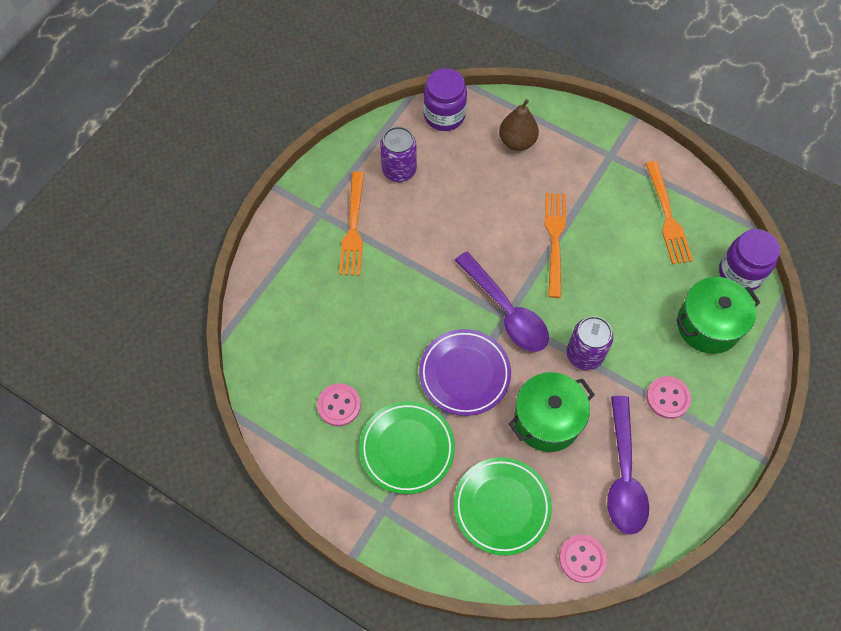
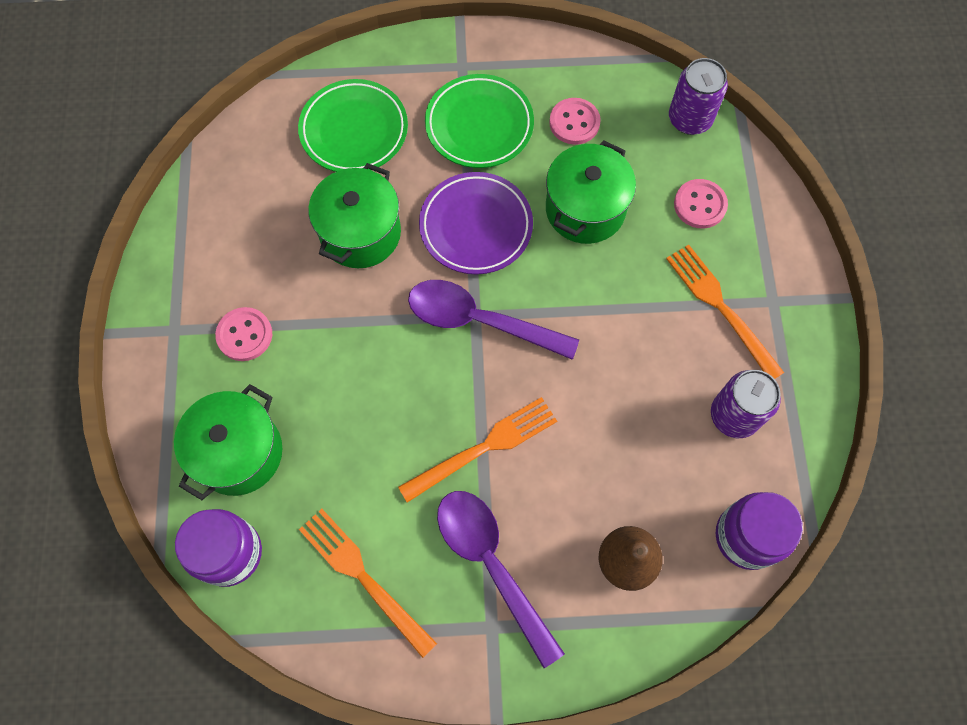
camera: 145 degrees right, 5 degrees up
(383, 339) = (585, 209): none -> green pot
(554, 239) = (484, 447): orange fork -> orange fork turned 90 degrees counterclockwise
(582, 559) = (251, 132): pink button -> pink button (700, 205)
(584, 354) = (363, 326): purple can -> purple can (689, 119)
(624, 475) = (251, 228): purple spoon -> purple spoon (491, 564)

